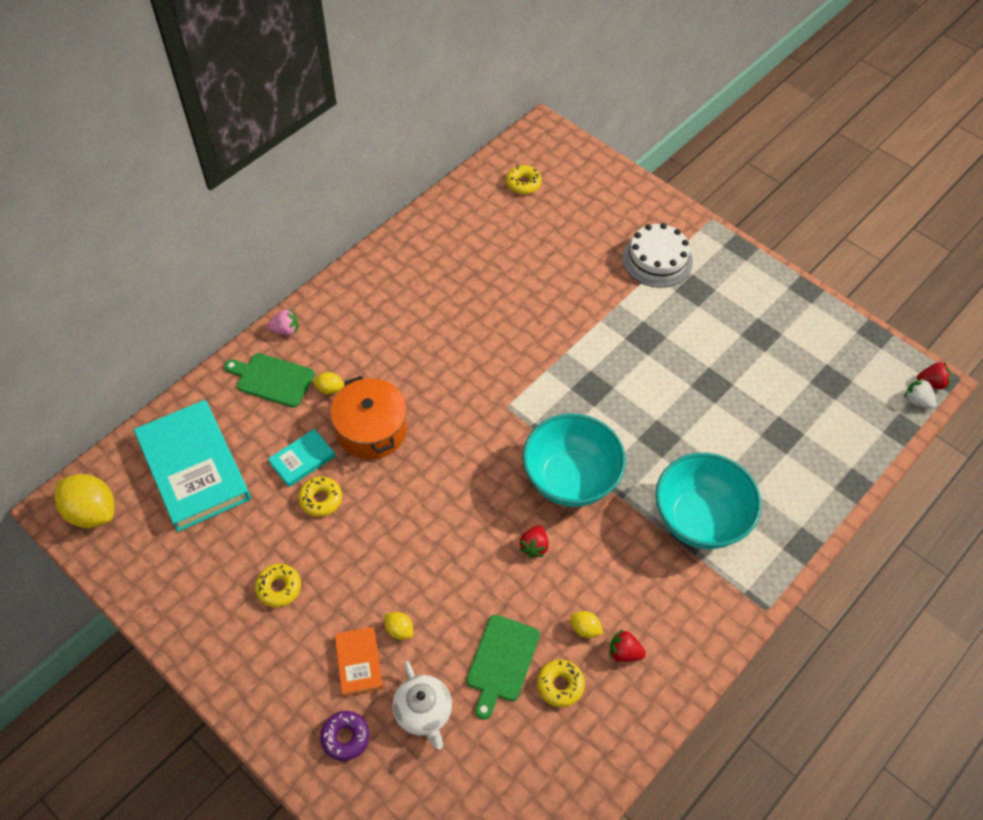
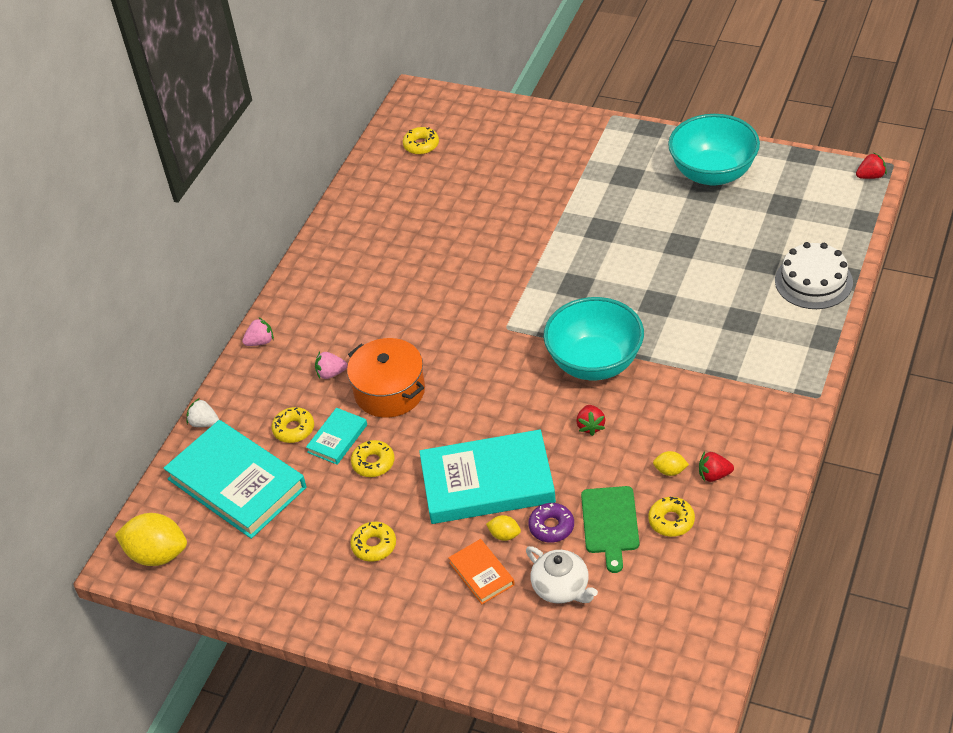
camera: 15 degrees left, 10 degrees down
(269, 433) = (294, 429): none -> yellow donut
(272, 379) = (271, 385): green cutting board -> none
(330, 389) = (331, 373): yellow lemon -> pink strawberry
(345, 737) = (502, 634): purple donut -> purple donut (551, 527)
(411, 565) = (487, 482): none -> turquoise book
(657, 260) = (579, 164): white cake -> white cake (813, 281)
(700, 519) = (726, 351): turquoise bowl -> turquoise bowl (713, 173)
(917, 401) = (865, 194): white strawberry -> white strawberry (204, 423)

